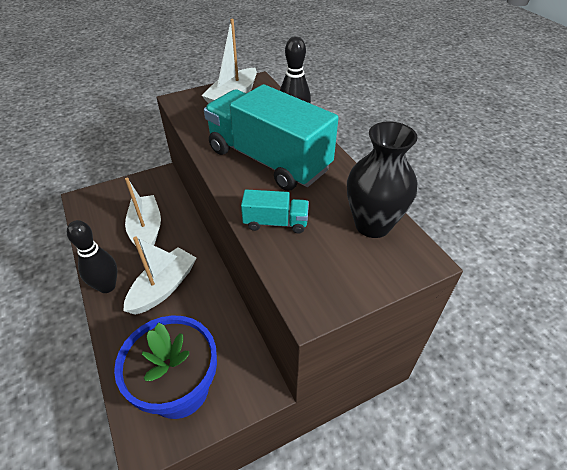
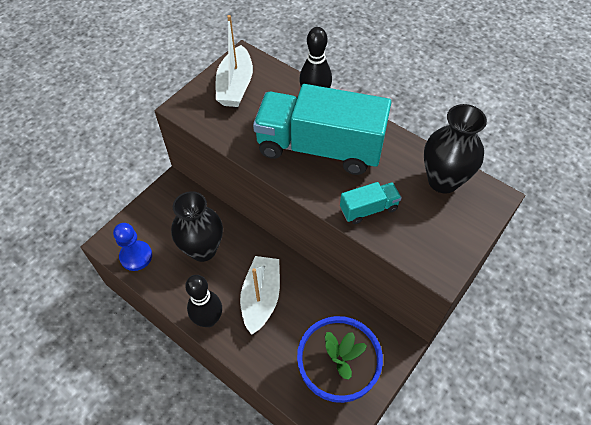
camera: 25 degrees left, 10 degrees up
(93, 215) = (136, 256): none -> blue pawn
(146, 230) = (203, 249): white boat -> black vase

